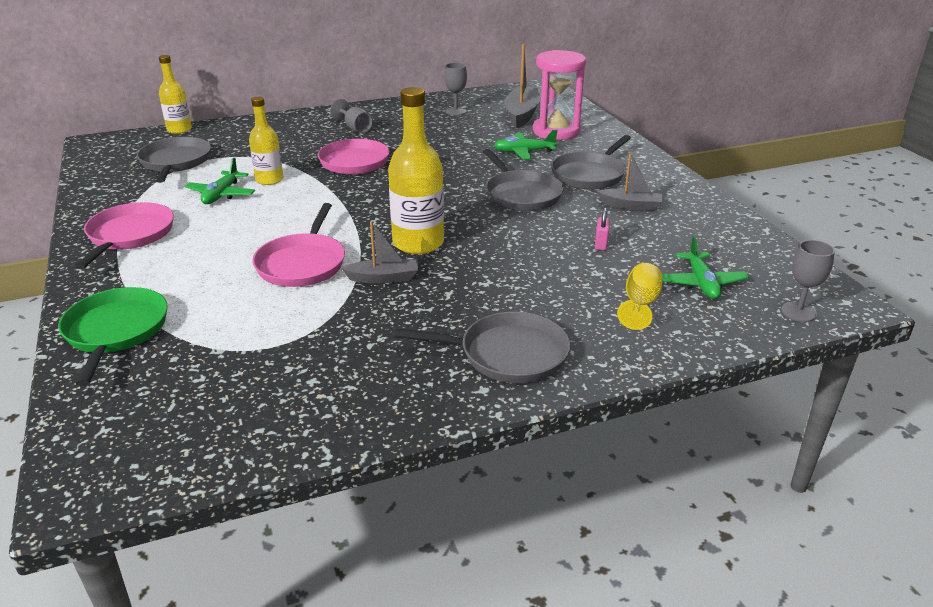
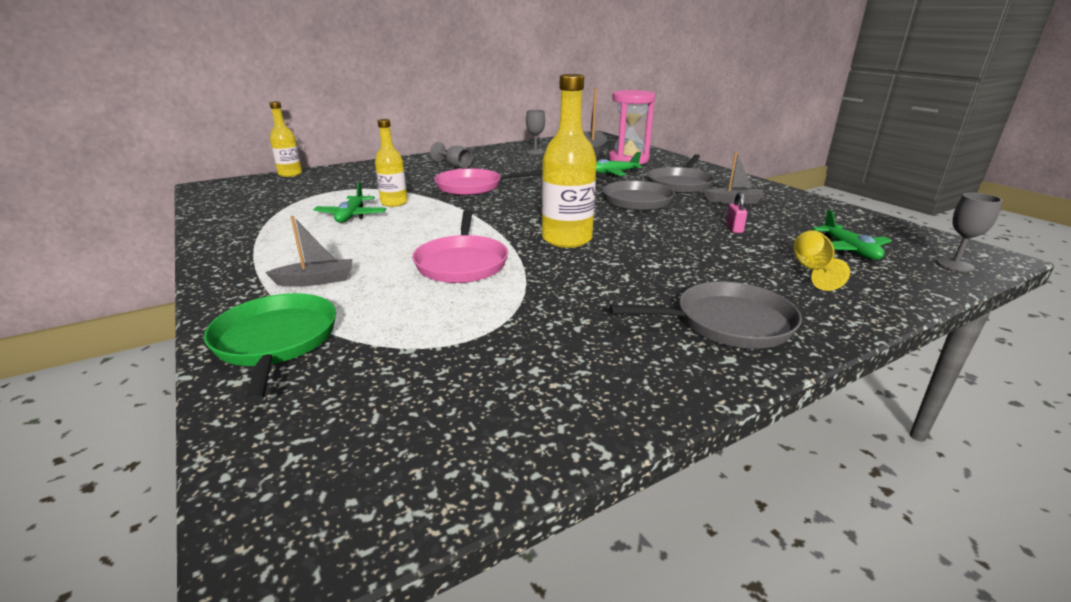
camera: 10 degrees left, 5 degrees down
(129, 235) = (265, 253): pink pan -> none
(175, 162) = (294, 195): grey pan -> none
(383, 278) = (552, 268): grey boat -> grey boat (316, 281)

